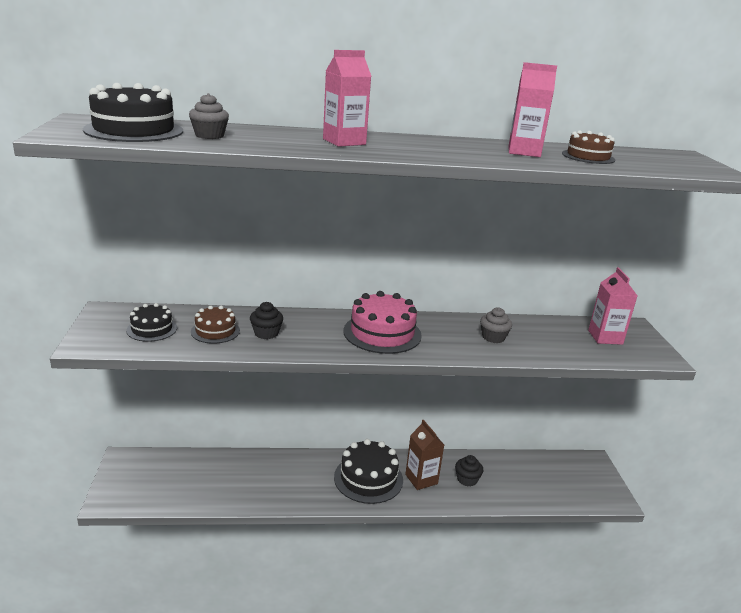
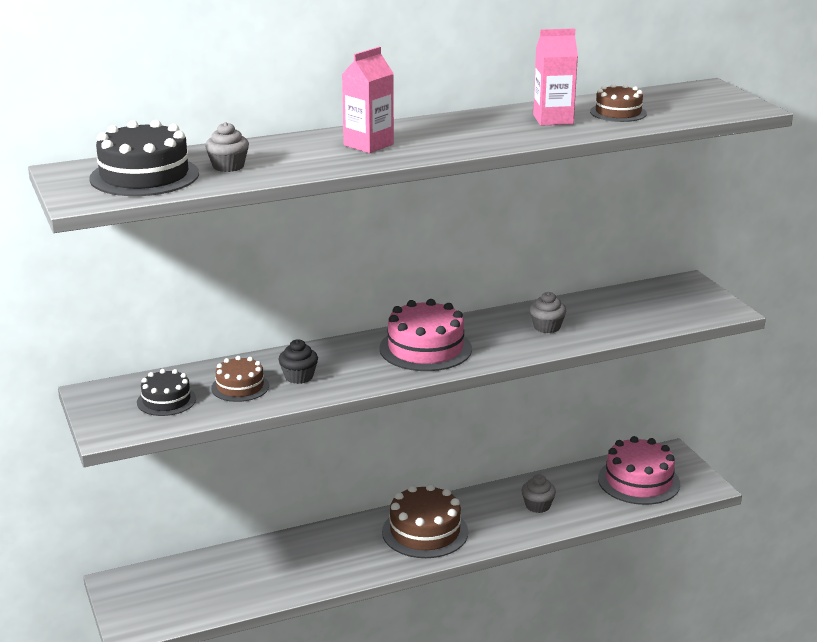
camera: 15 degrees left, 0 degrees up
(368, 478) = (425, 532): black cake -> brown cake
(421, 479) = (486, 518): brown carton -> none
(467, 479) = (537, 506): black cupcake -> grey cupcake
(558, 479) = (638, 481): none -> pink cake
(605, 337) = (663, 301): pink carton -> none

